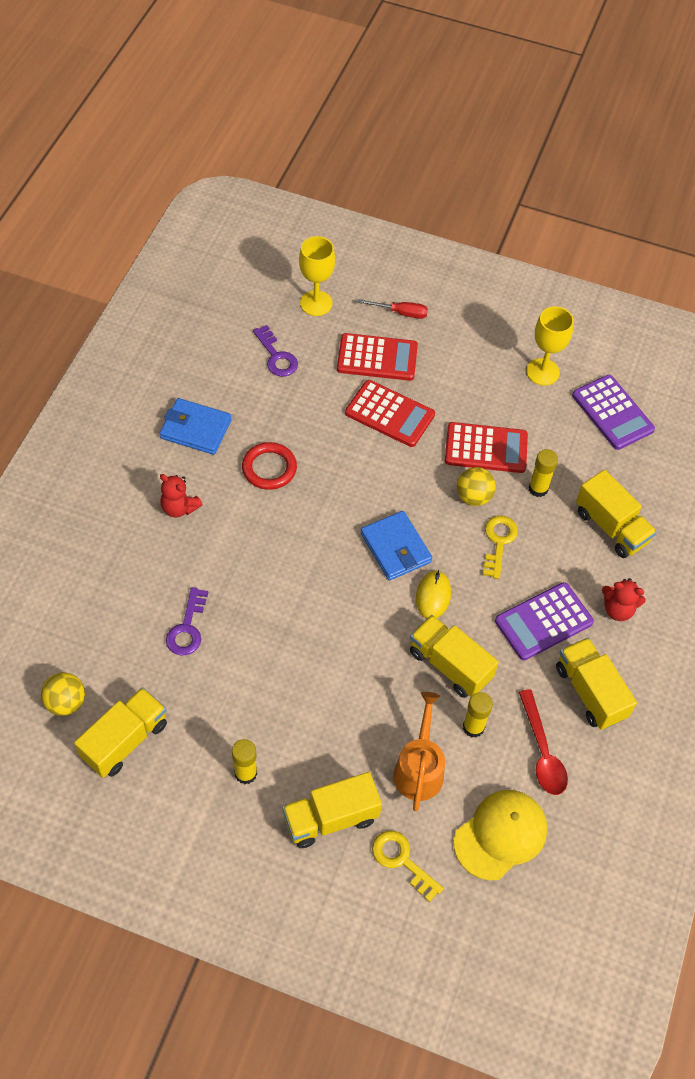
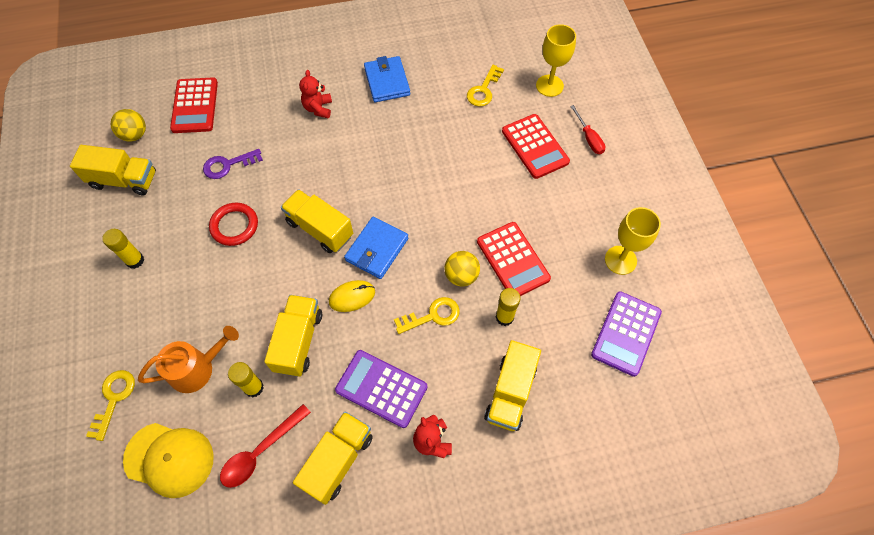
camera: 60 degrees right, 5 degrees up
(269, 468) = (387, 138): red ring -> red ring (234, 226)
(276, 356) = (483, 90): purple key -> yellow key
(331, 818) = (126, 332): yellow truck -> yellow truck (320, 229)
(390, 414) = (491, 181): red calculator -> red calculator (195, 106)

